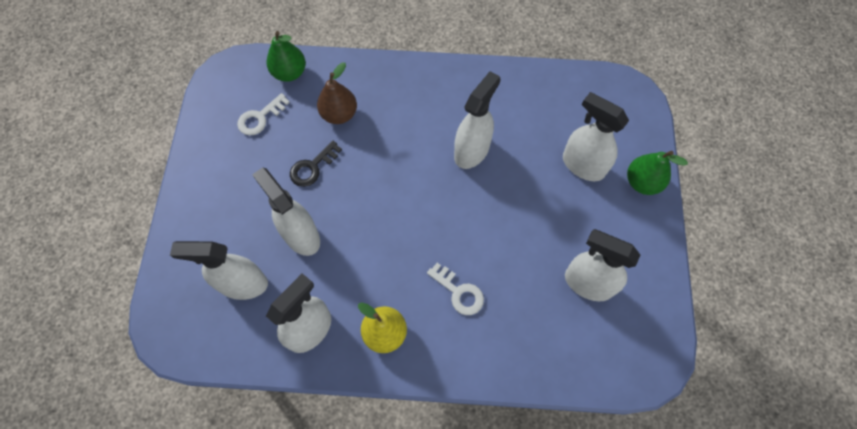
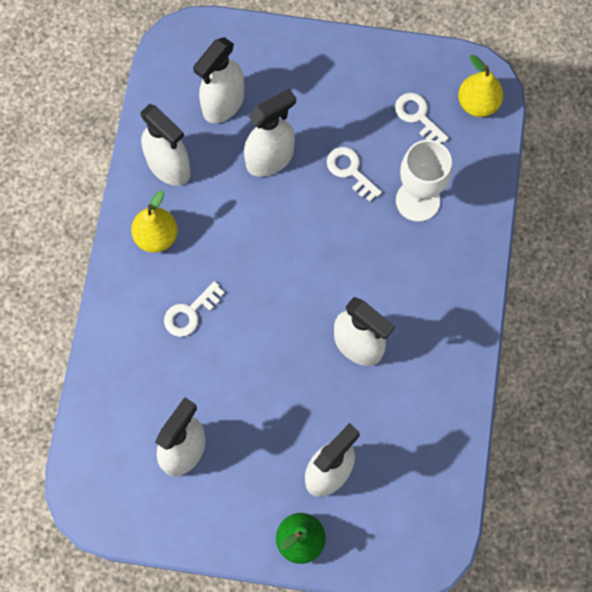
camera: 95 degrees right, 5 degrees up
(243, 284) = (223, 104): white spray bottle -> white spray bottle turned 150 degrees counterclockwise
(249, 74) = (477, 104): none -> yellow pear
(289, 72) = (478, 147): green pear -> none
(312, 167) = (350, 171): black key -> white key
(339, 114) = (417, 200): brown pear -> white goblet

